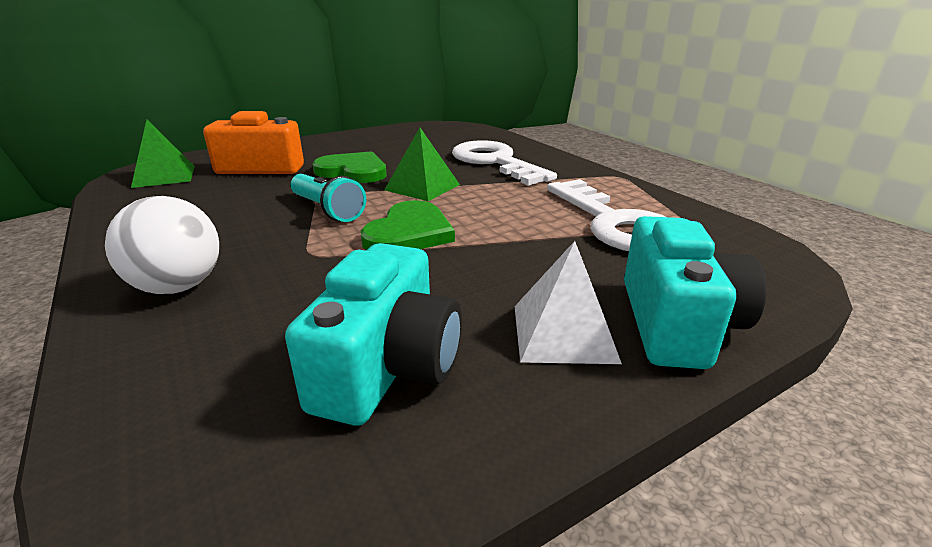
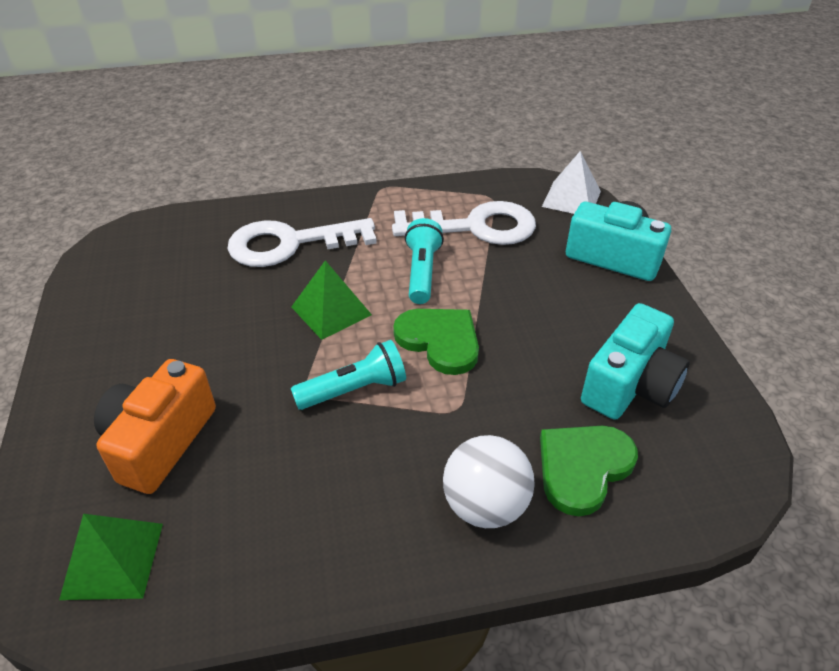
camera: 70 degrees left, 15 degrees up
(353, 171) = (241, 355): green heart -> green heart (583, 467)
(388, 367) = (630, 385): turquoise camera -> turquoise camera turned 90 degrees clockwise
(507, 210) = (422, 272): none -> turquoise flashlight
(564, 333) = (612, 302): white pyramid -> white pyramid (571, 198)

